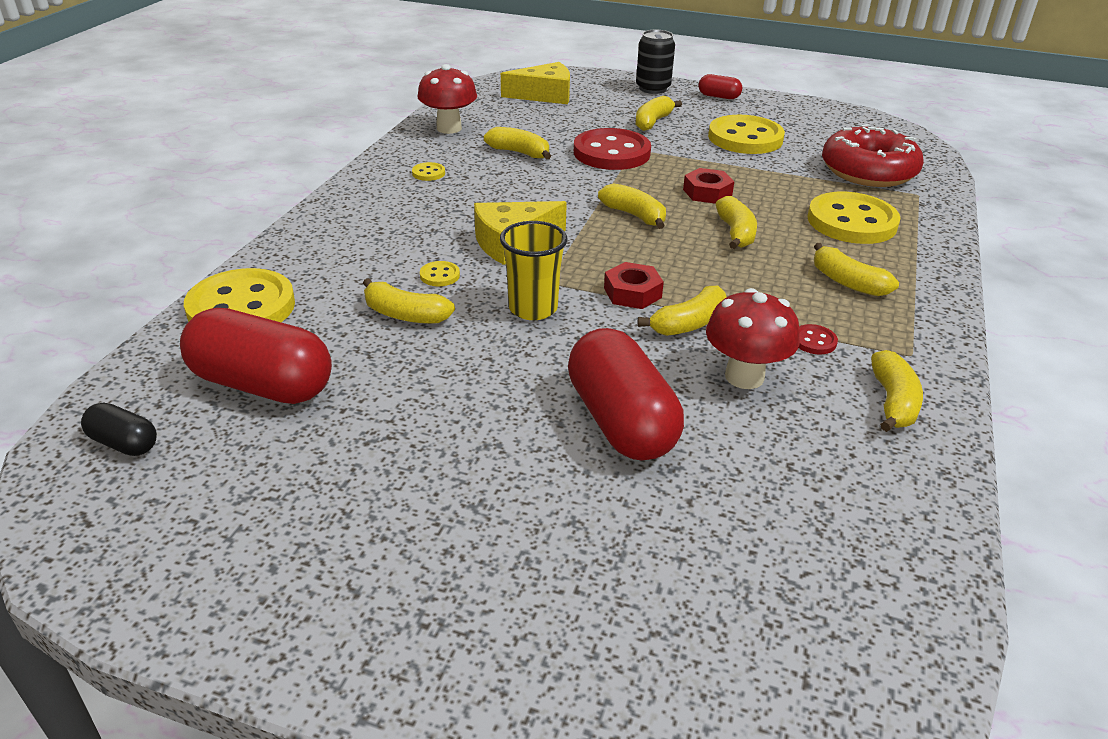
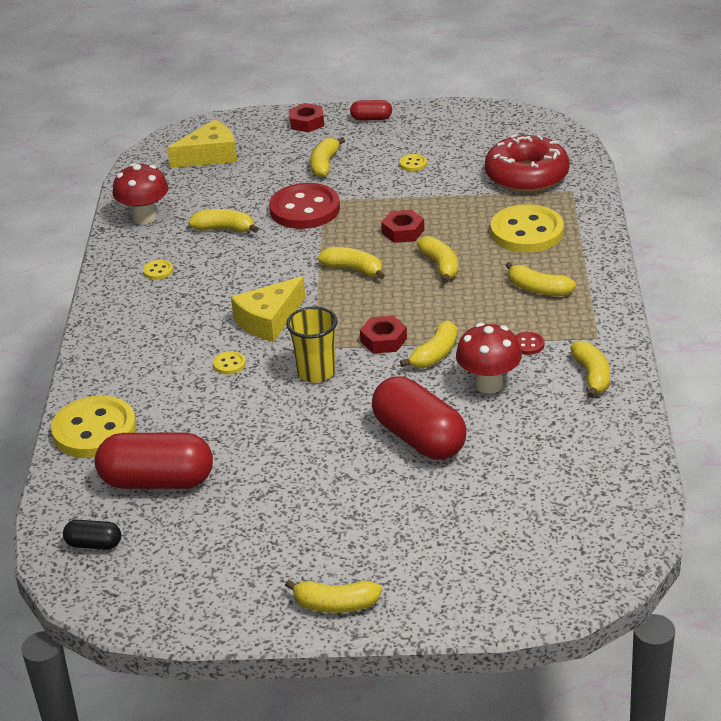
camera: 15 degrees left, 0 degrees up
(405, 315) = (224, 403): yellow banana -> yellow banana (335, 604)
(653, 88) = (307, 123): black can -> red nut
(745, 138) = (413, 164): yellow button -> yellow button, size x0.41

